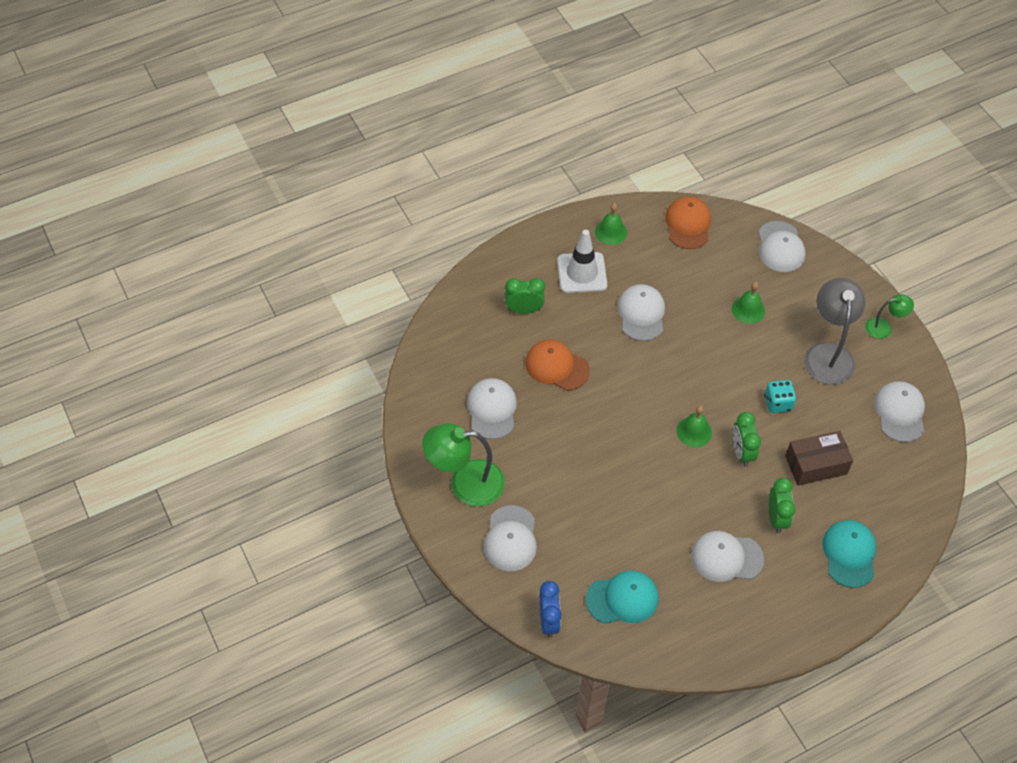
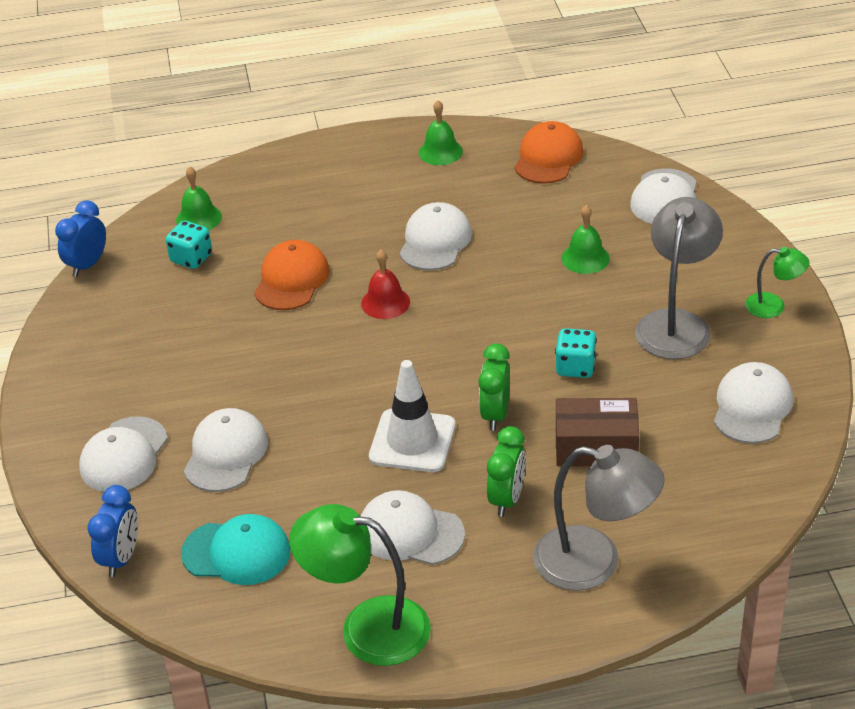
camera: 20 degrees right, 15 degrees down
(404, 381) = (87, 265): none -> blue clock
(465, 483) = (100, 384): green lamp -> green lamp (367, 627)
(477, 361) = (191, 258): none -> turquoise dice
(492, 409) = (181, 311): white cap -> white cap (225, 454)
(524, 310) = (282, 215): green clock -> none
(557, 366) = (291, 280): orange cap -> orange cap turned 60 degrees clockwise
(582, 273) = (379, 188): white traffic cone -> white traffic cone (412, 441)
(630, 374) = (385, 302): none -> red bell
(694, 431) = (439, 379): green bell -> green bell (198, 218)
(849, 554) = (595, 562): turquoise cap -> grey lamp

